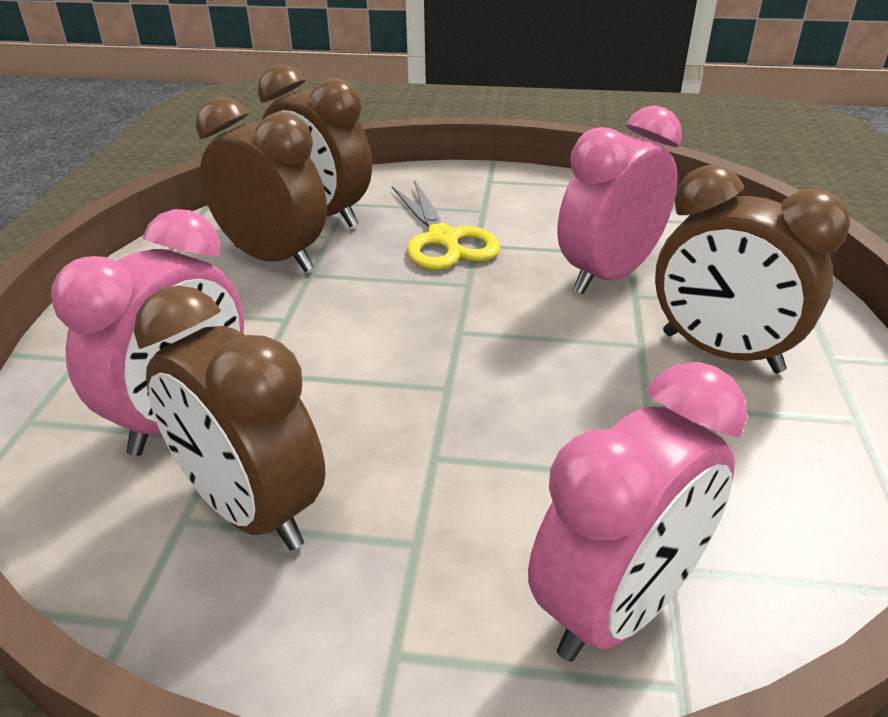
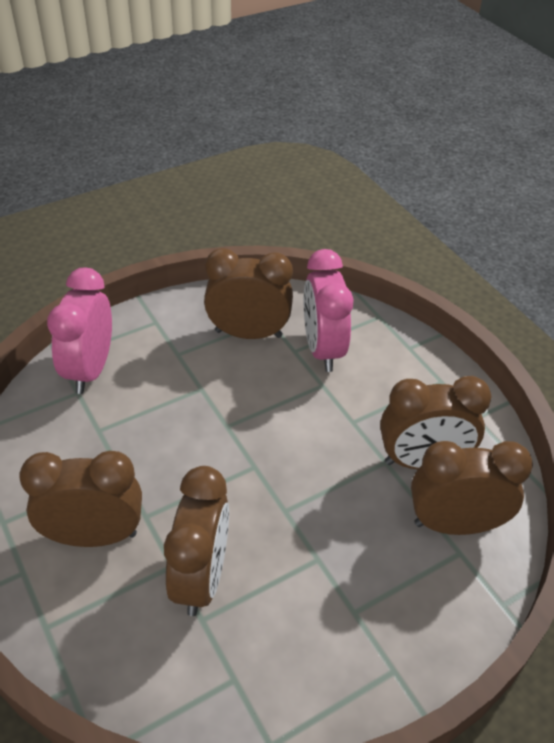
camera: 140 degrees right, 10 degrees up
(443, 239) = (344, 549): yellow scissors -> none
(608, 275) = (201, 577): pink clock -> brown clock

